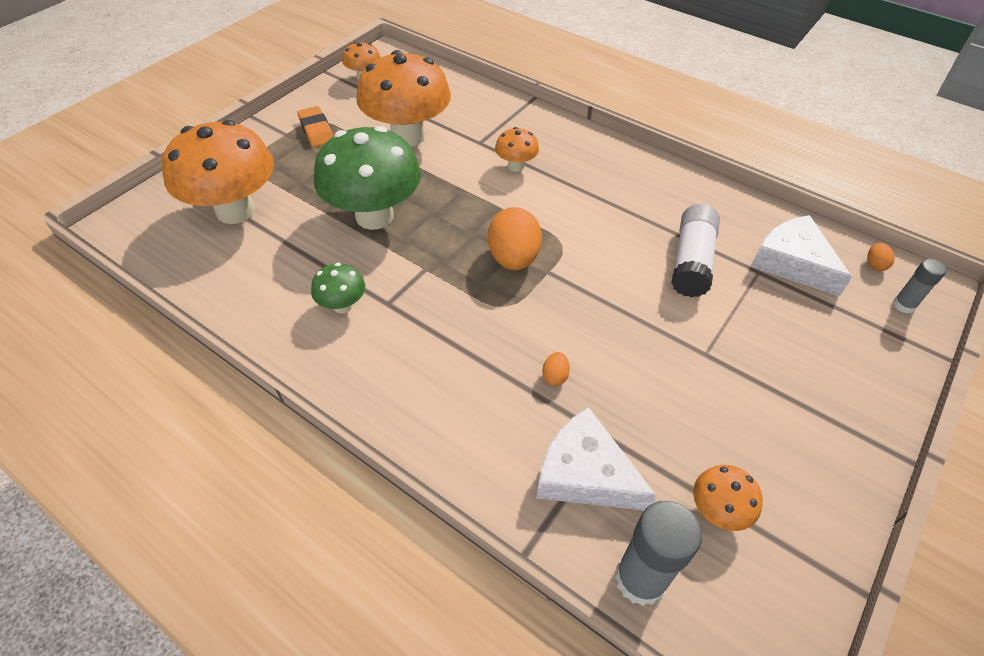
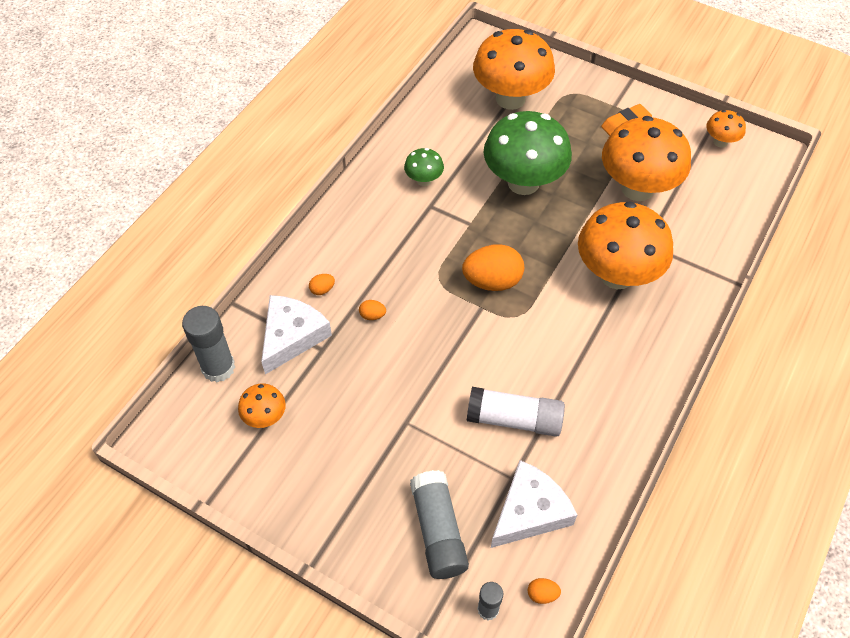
camera: 85 degrees right, 5 degrees up
(508, 432) = (322, 290): none -> orange egg
(516, 166) = (616, 275): orange mushroom -> orange mushroom, size x2.16
(833, 336) = (438, 531): none -> grey glue stick

